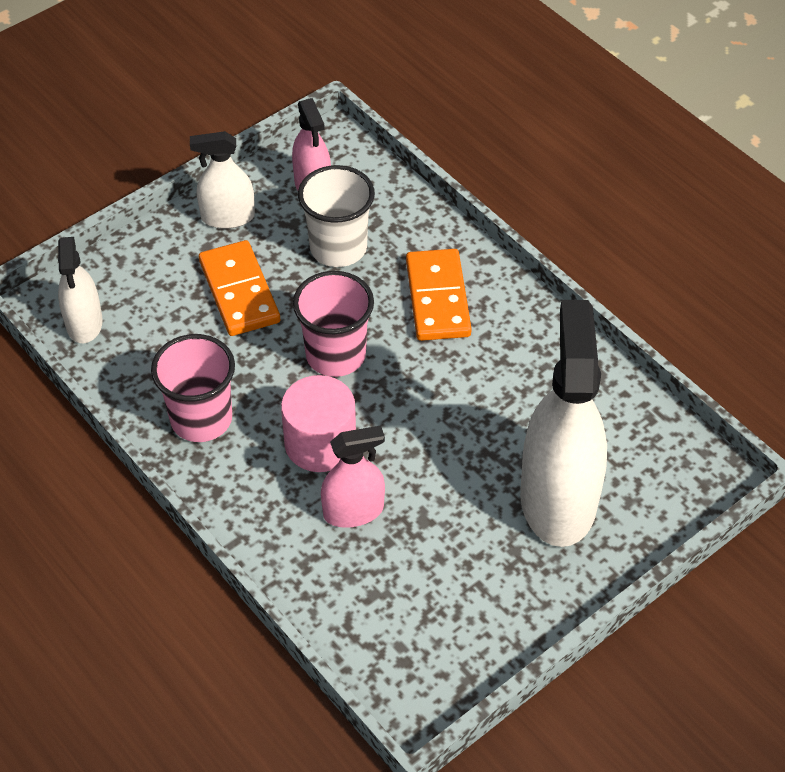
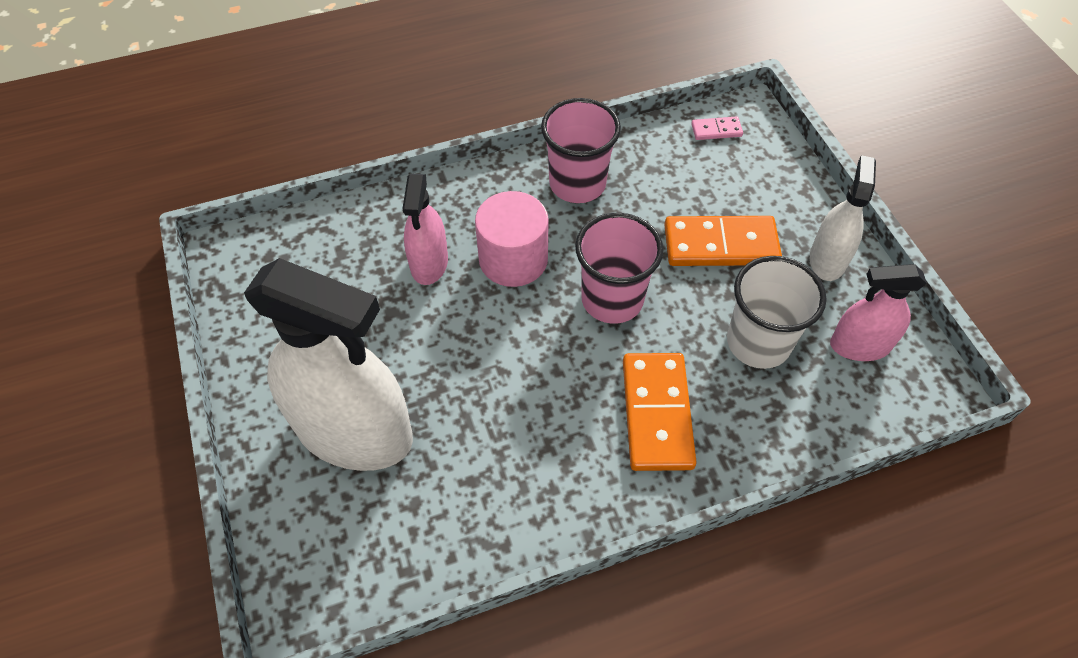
camera: 110 degrees right, 5 degrees up
(84, 323) = (716, 130): white spray bottle -> pink domino
(437, 298) = (657, 413): orange domino -> orange domino turned 75 degrees clockwise

